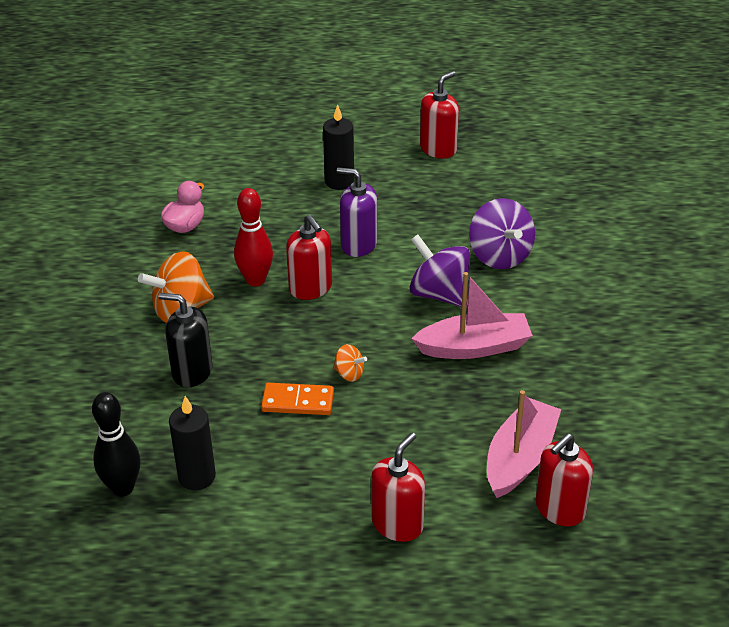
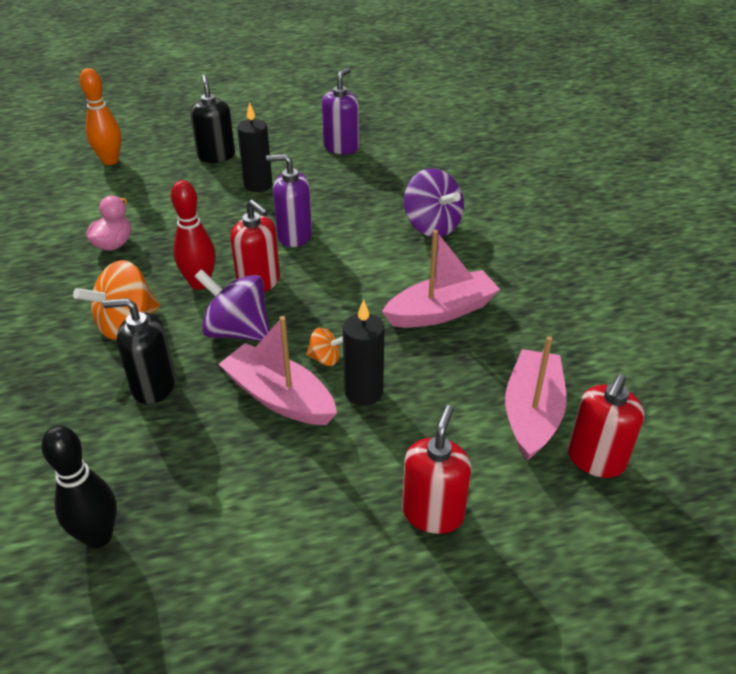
camera: 15 degrees left, 0 degrees up
(197, 476) = (186, 504): black candle -> black candle (363, 392)
(200, 131) = (110, 161): none -> orange bowling pin
(298, 402) = (279, 397): orange domino -> pink boat
(306, 141) = (216, 156): none -> black soap dispenser
(438, 149) = (341, 147): red soap dispenser -> purple soap dispenser
(439, 294) = (388, 268): purple spinning top -> purple spinning top (237, 331)

